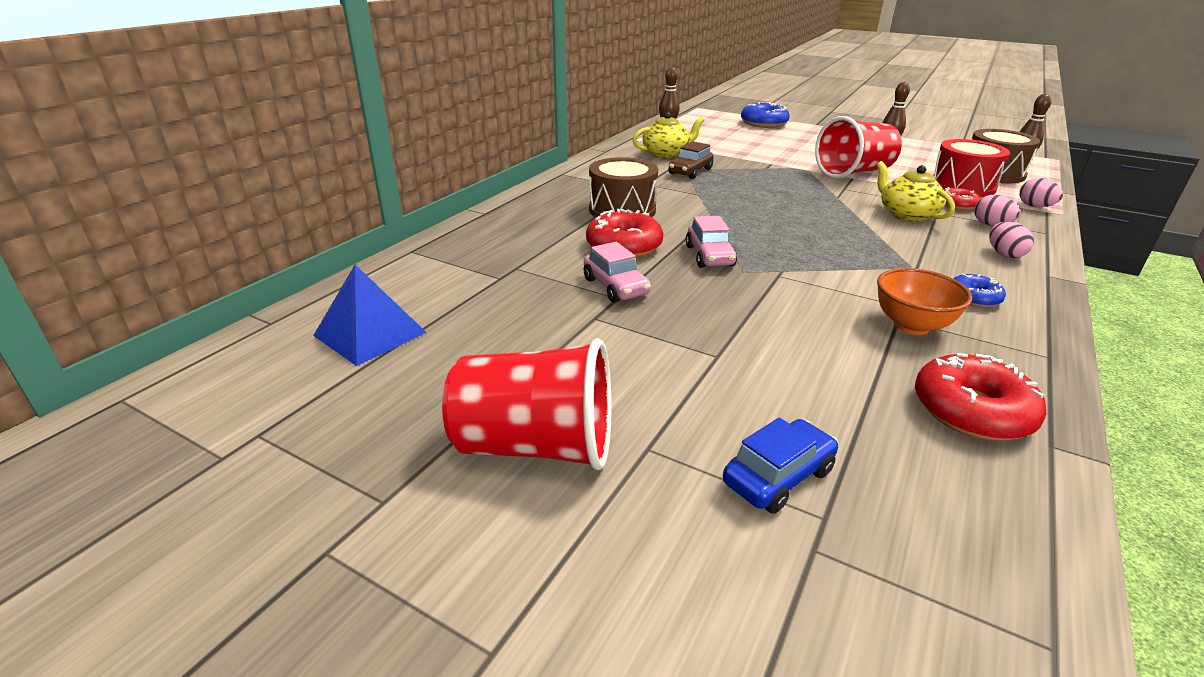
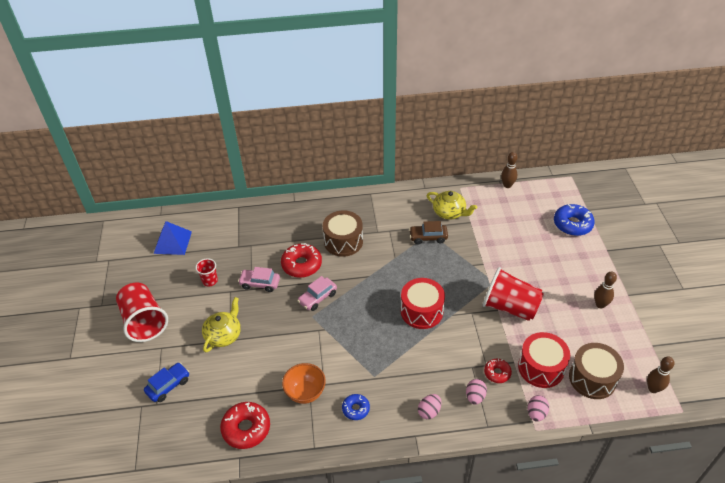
camera: 55 degrees right, 15 degrees up
(538, 328) = (210, 281): none -> red cup
(615, 287) = (260, 283): pink car -> pink car turned 75 degrees clockwise
(778, 477) = (168, 386): blue car -> blue car turned 60 degrees counterclockwise
(814, 208) = (421, 311): none -> red drum
(906, 214) = (453, 354): yellow teapot -> yellow teapot (224, 335)

